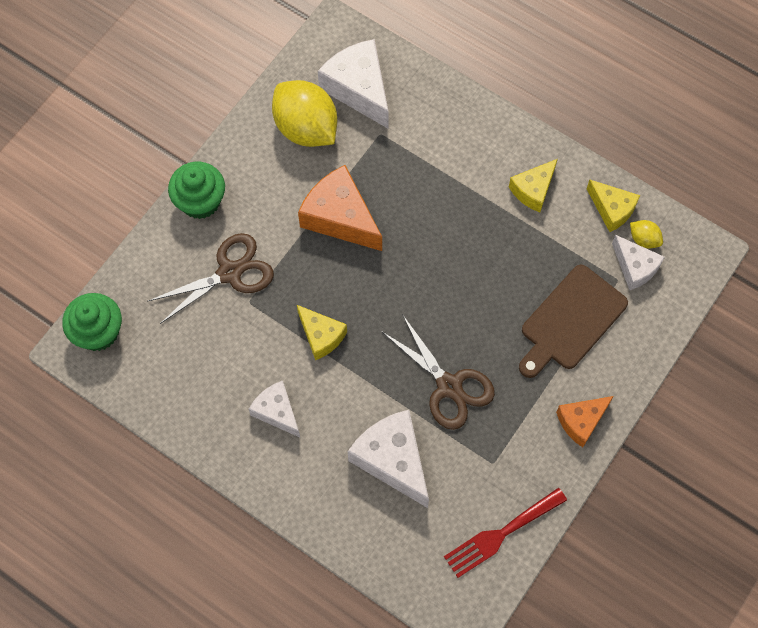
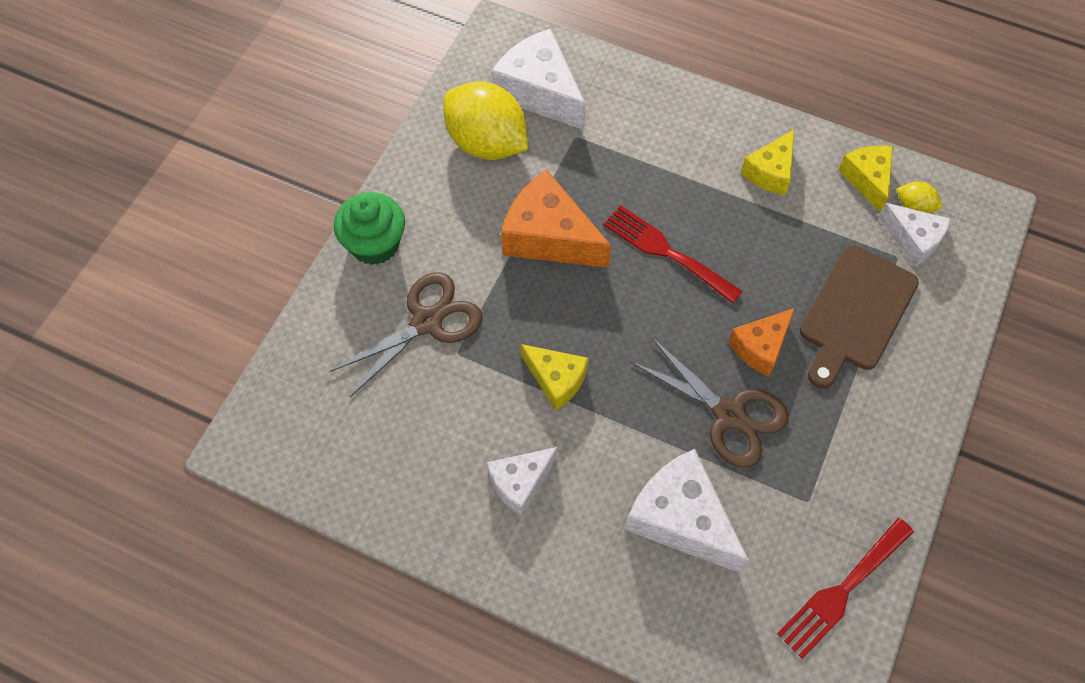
camera: 10 degrees left, 5 degrees down
(98, 332) = (272, 420): green cupcake -> none
(277, 412) = (520, 482): white cheese -> white cheese turned 75 degrees counterclockwise
(431, 245) = (666, 252): none -> red fork
(581, 421) = (902, 430): orange cheese -> orange cheese (760, 347)
(612, 209) = (867, 179): yellow cheese -> yellow cheese turned 135 degrees counterclockwise

